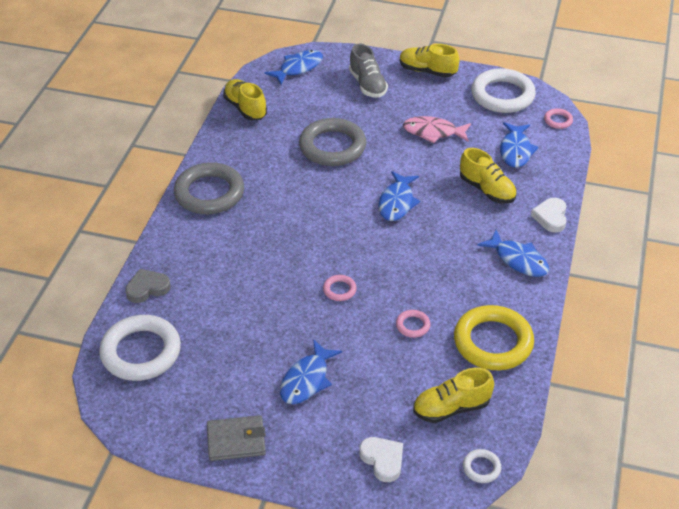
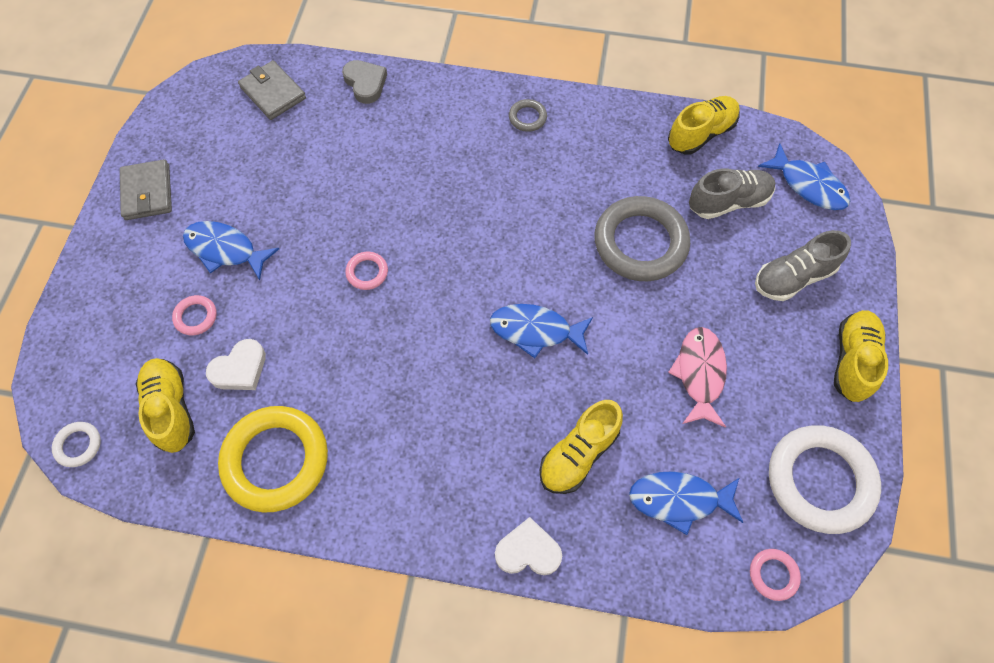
camera: 85 degrees right, 20 degrees up
(141, 352) = (273, 93): white ring -> grey wallet
(209, 193) = (527, 117): grey ring -> grey ring, size x0.44
(305, 103) = (728, 202): none -> grey shoe
(383, 460) = (104, 336): white heart -> white heart (240, 369)
(413, 325) = (306, 360): pink ring -> pink ring (196, 317)
(518, 260) = (432, 498): blue fish -> none

